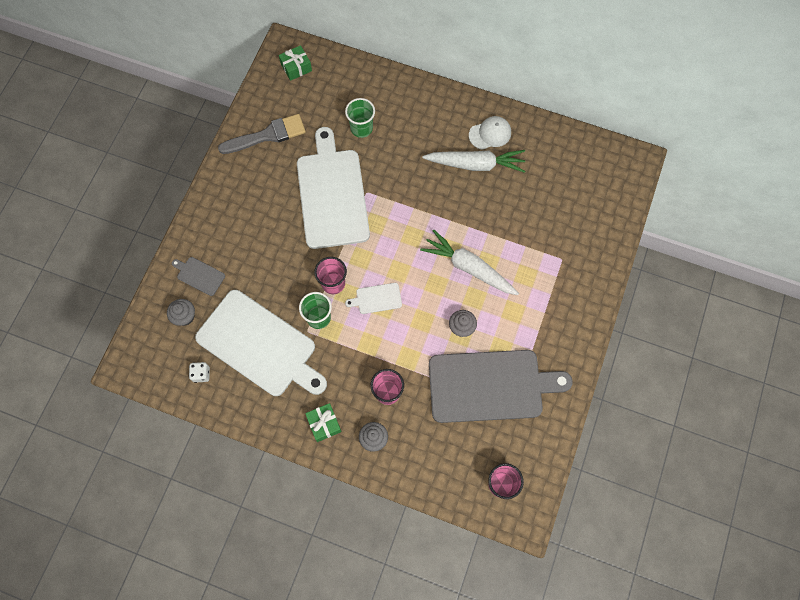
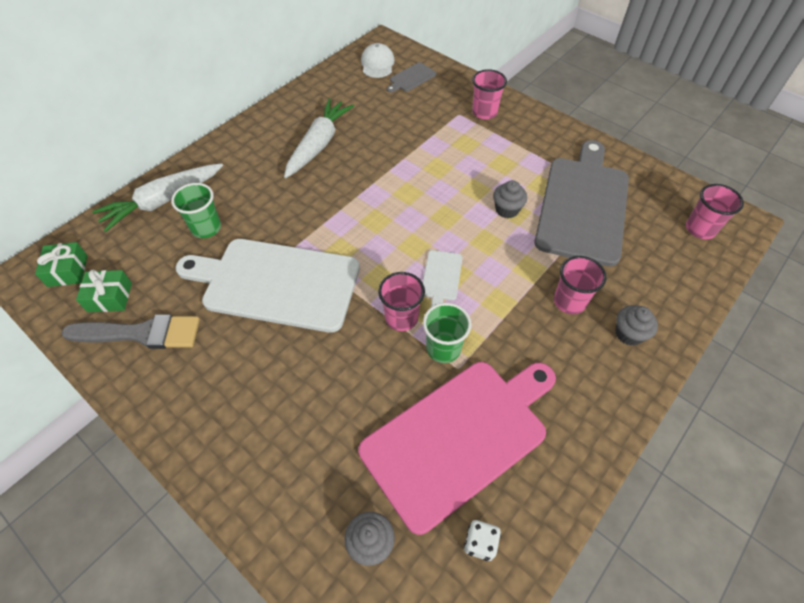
camera: 70 degrees left, 15 degrees down
(199, 275) = (310, 497): grey cutting board -> grey cutting board (411, 78)
(260, 345) = (459, 436): white cutting board -> pink cutting board
(267, 135) = (141, 333): grey brush -> grey brush turned 90 degrees clockwise
(324, 424) = (598, 385): green gift -> green gift (110, 297)
(469, 267) = (437, 184): white carrot -> white carrot (163, 201)
(490, 134) = (290, 124): white cap -> white cap (377, 64)
(574, 279) = (484, 112): none -> pink cup

